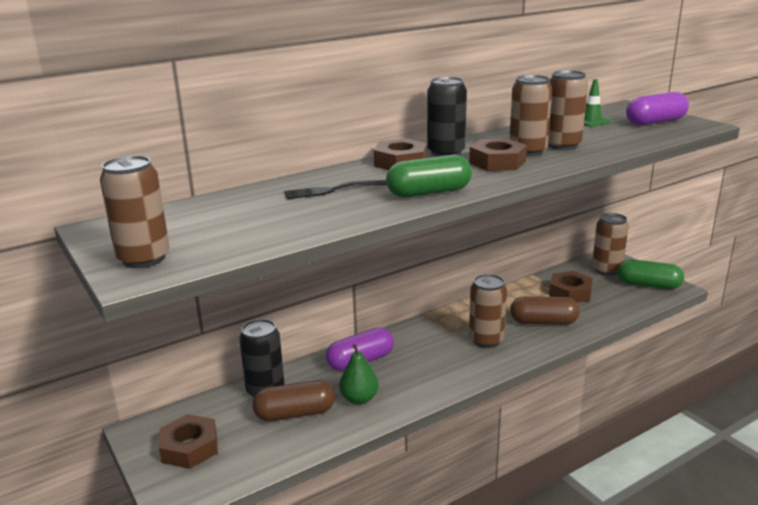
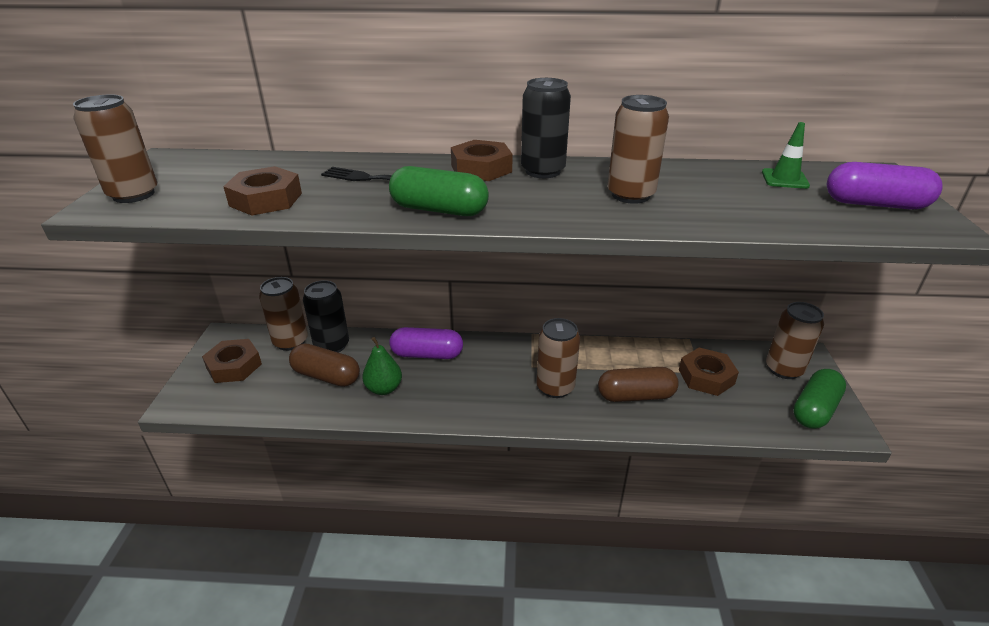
camera: 35 degrees right, 10 degrees up
(497, 162) = (572, 198): brown nut -> brown nut (266, 199)
(543, 322) = (635, 396): brown capsule -> brown capsule turned 45 degrees counterclockwise
(562, 145) = (685, 200): brown can -> brown can (290, 342)
(648, 285) = (814, 409): green capsule -> green capsule turned 75 degrees clockwise

